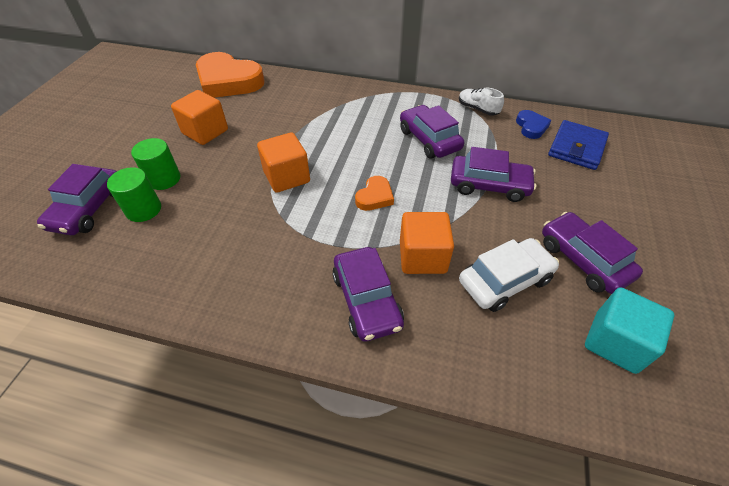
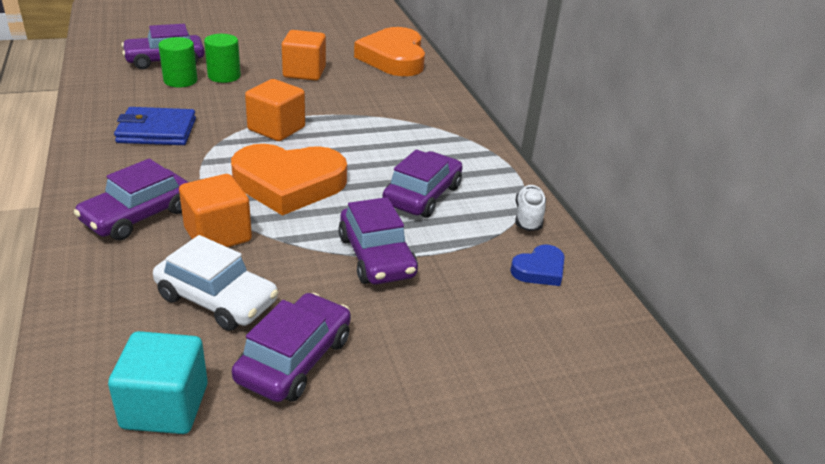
camera: 55 degrees right, 15 degrees down
(375, 196) = (289, 184): orange heart -> orange heart, size x2.14
(576, 148) = (534, 321): blue wallet -> blue wallet (157, 131)

